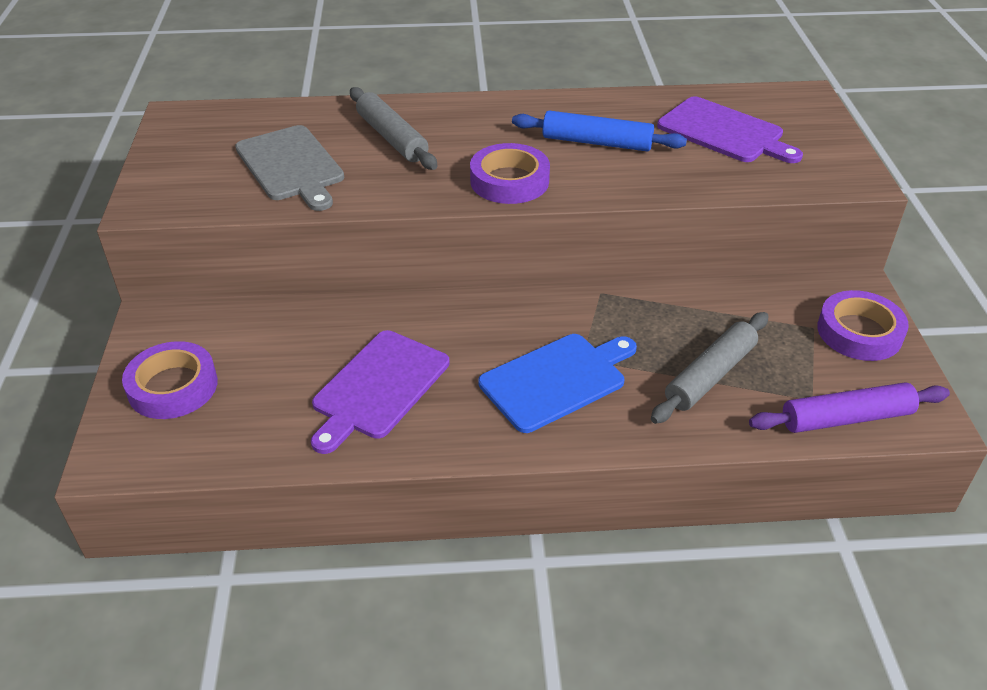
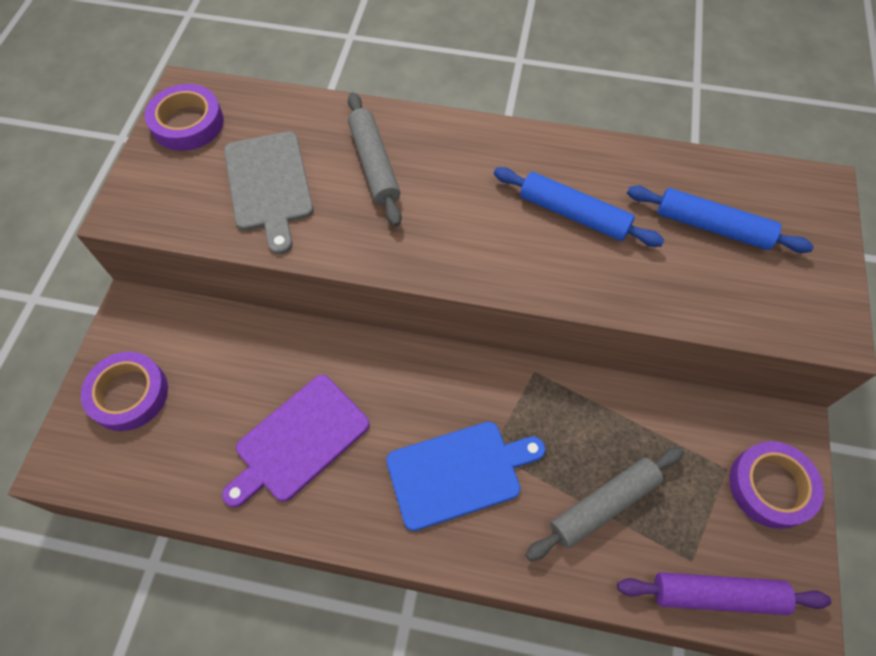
camera: 15 degrees right, 20 degrees up
(509, 181) = (468, 252): purple tape -> purple tape (187, 123)
(724, 132) = (712, 226): purple cutting board -> blue rolling pin

